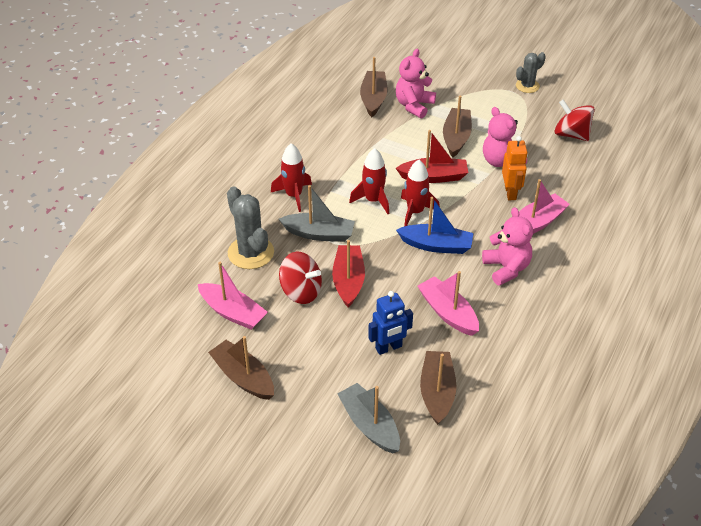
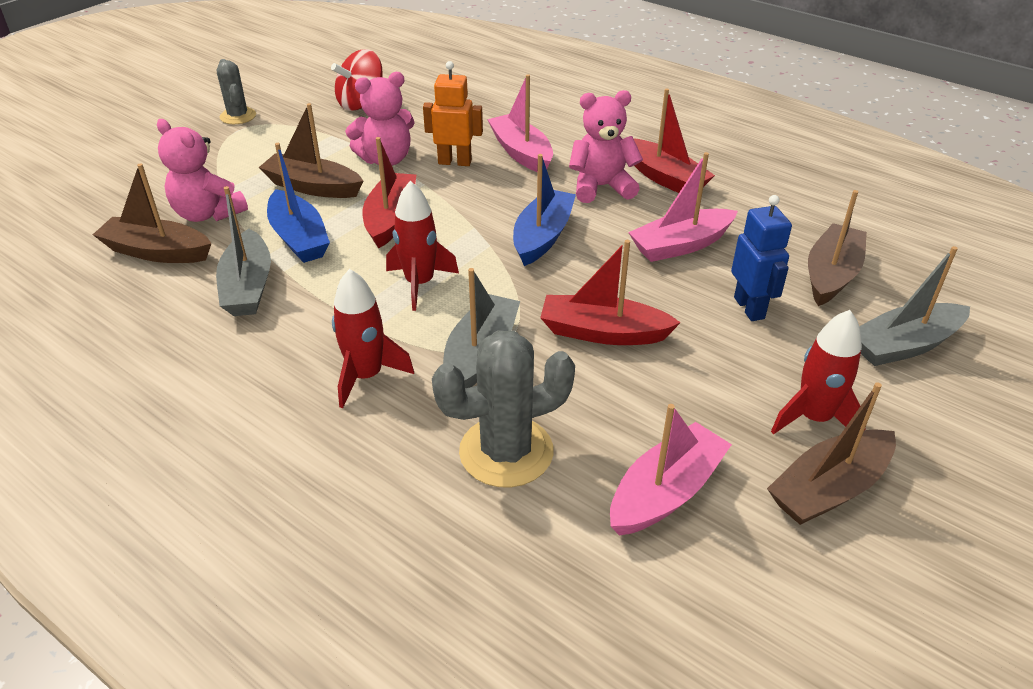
camera: 80 degrees left, 5 degrees down
(301, 291) = (620, 391): red spinning top -> none
(353, 138) = (248, 286): none -> grey boat
(402, 145) = (299, 238): none -> blue boat
(415, 212) = (463, 246): red rocket -> red rocket (814, 418)
(437, 392) = (831, 275): brown boat -> brown boat turned 105 degrees clockwise
(533, 301) = (664, 178): none -> red boat

